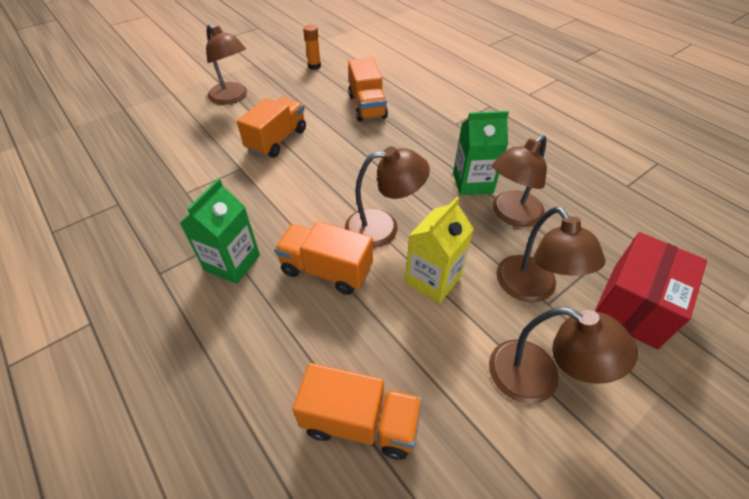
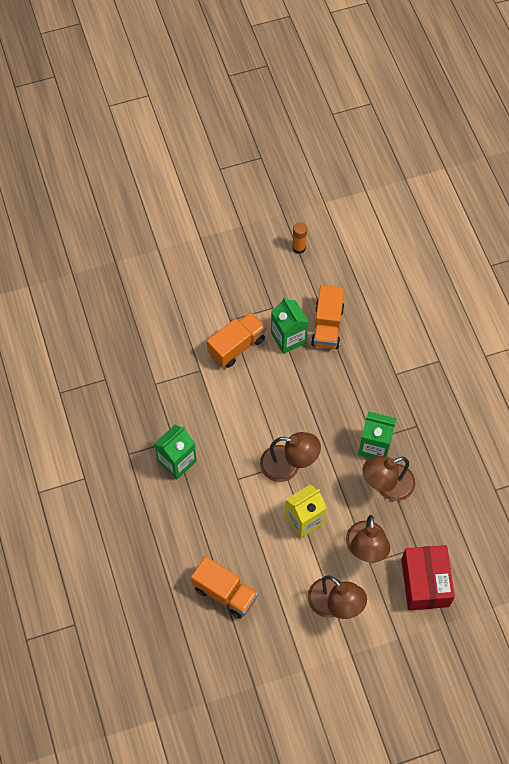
camera: 20 degrees right, 15 degrees up
(232, 98) = (211, 275): brown lamp -> none
(326, 270) = (237, 489): orange truck -> none
(331, 122) = (288, 338): none -> green carton
(634, 305) = (425, 583): red box -> red box turned 60 degrees counterclockwise

